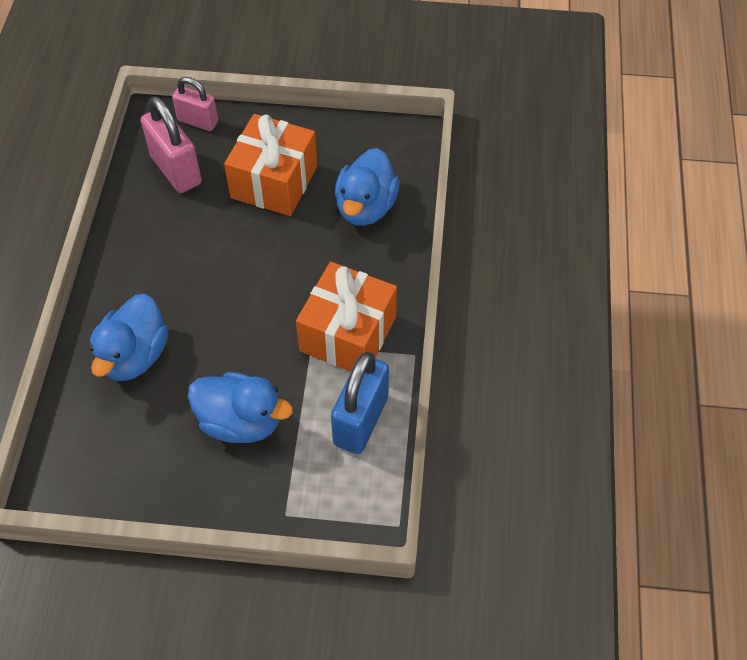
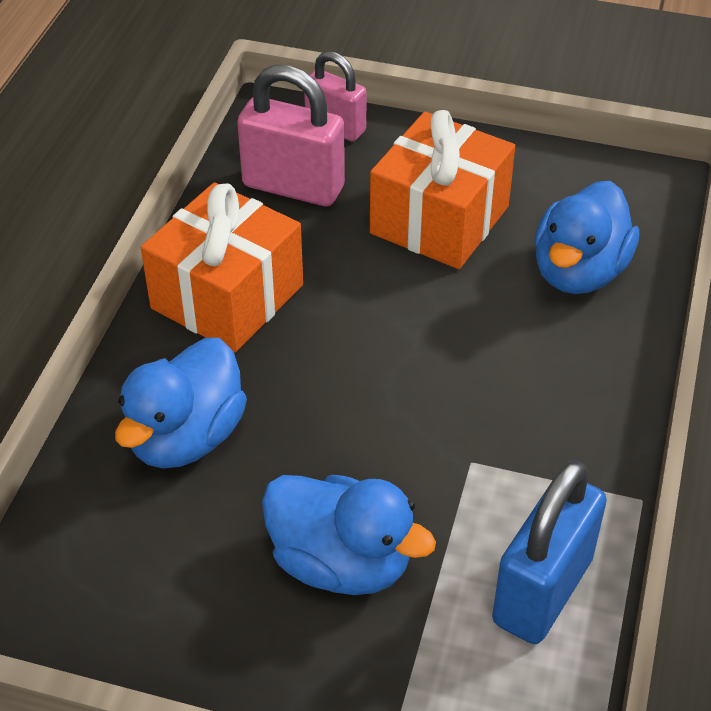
camera: 10 degrees right, 10 degrees down
(176, 170) = (293, 186): pink padlock -> pink padlock turned 45 degrees counterclockwise
(348, 334) = (533, 452): orange gift -> orange gift (227, 297)

